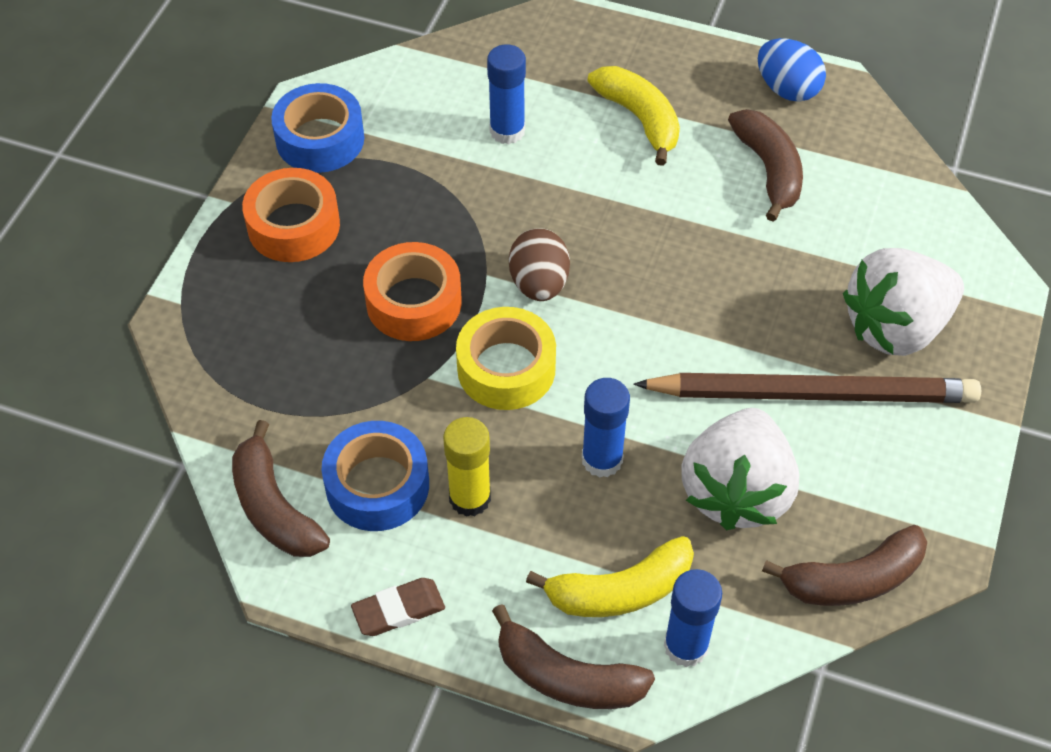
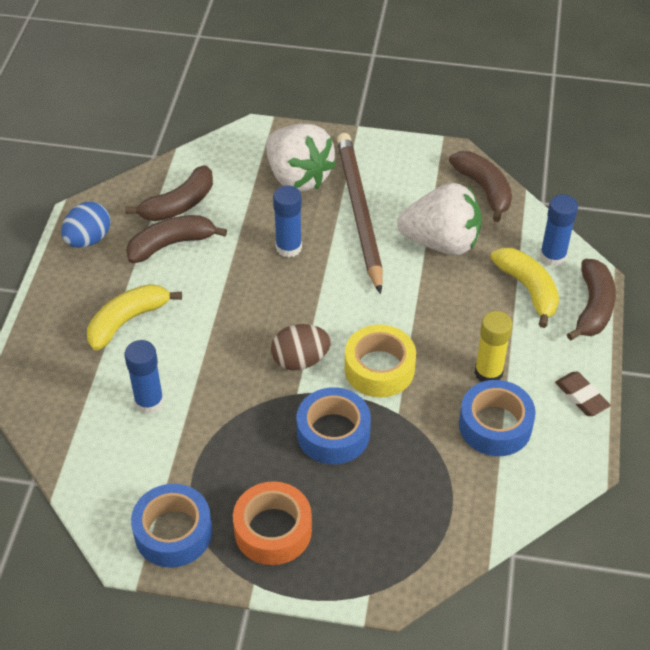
camera: 100 degrees left, 5 degrees down
(274, 508) = (532, 483): brown banana -> brown banana (179, 204)
(414, 302) = (333, 433): orange tape -> blue tape
(602, 459) = (438, 308): blue glue stick -> blue glue stick (288, 247)

